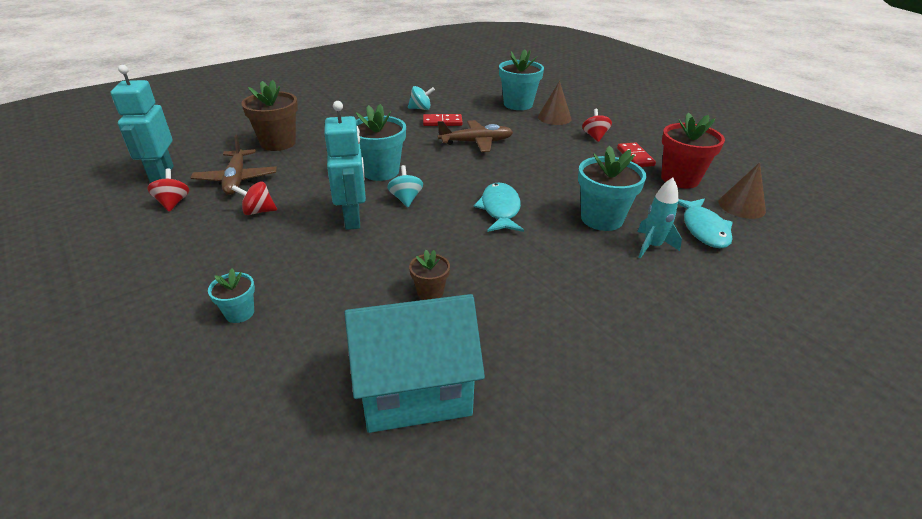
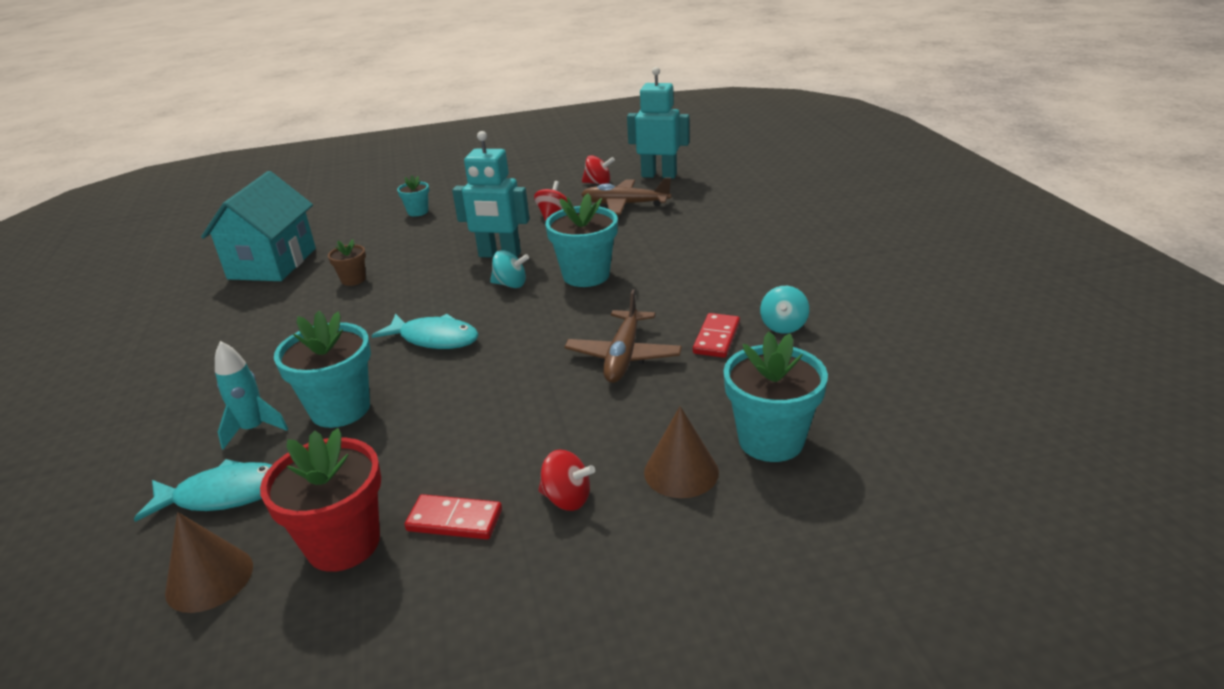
camera: 115 degrees right, 5 degrees down
(278, 143) = (702, 222): brown flower pot -> none
(703, 229) = (224, 495): turquoise fish -> turquoise fish turned 150 degrees clockwise

